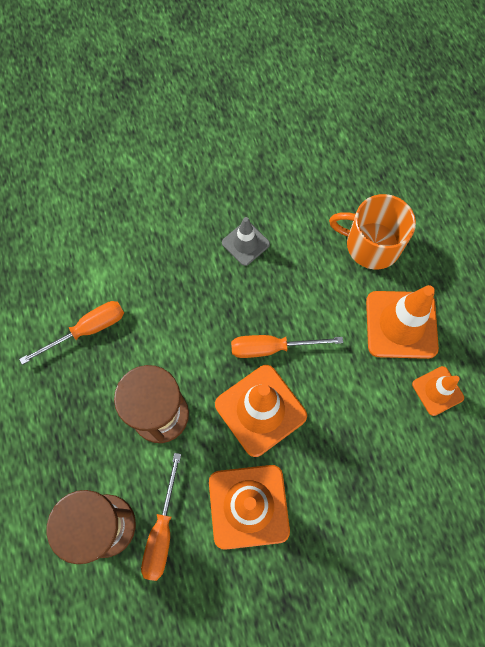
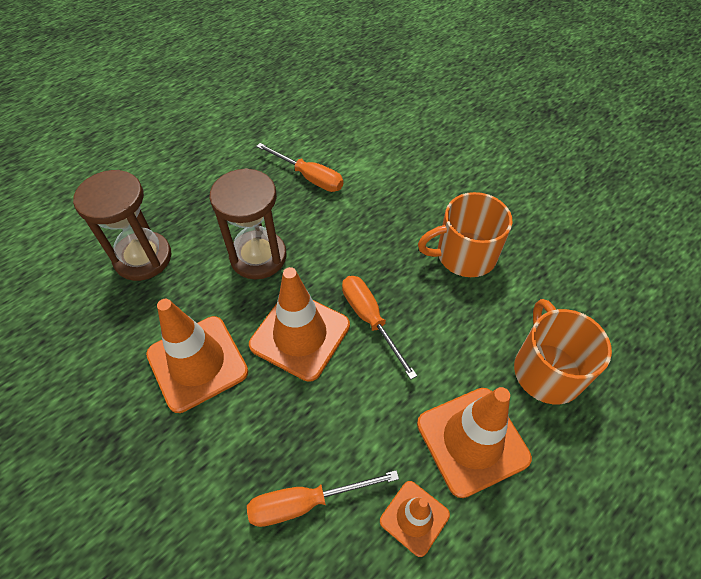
camera: 65 degrees right, 15 degrees down
(162, 530) = (151, 300): orange screwdriver -> orange screwdriver (306, 502)
(245, 243) = (464, 255): grey traffic cone -> orange mug

